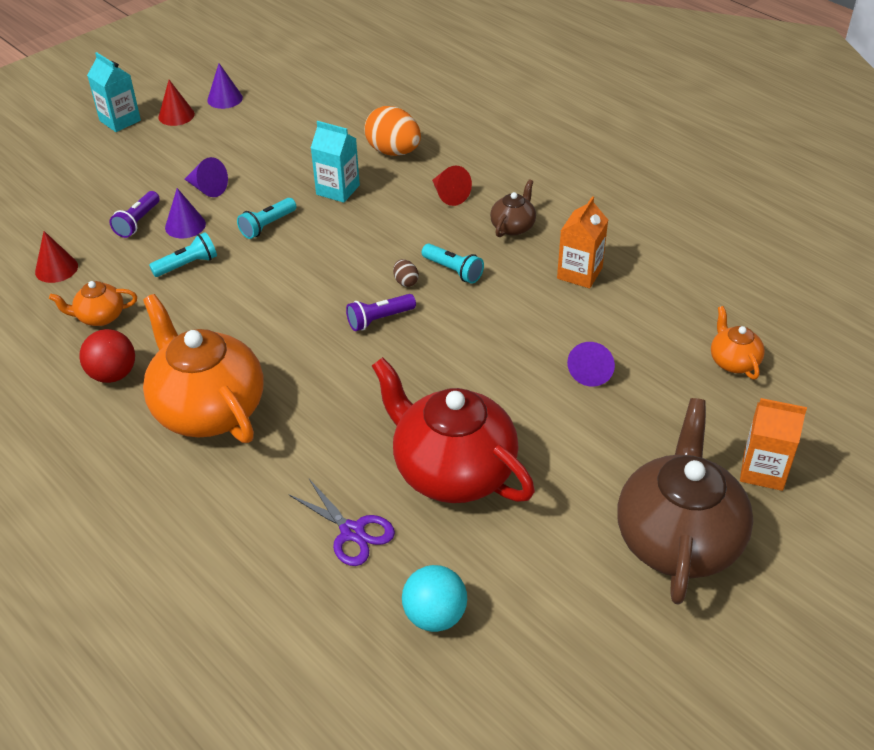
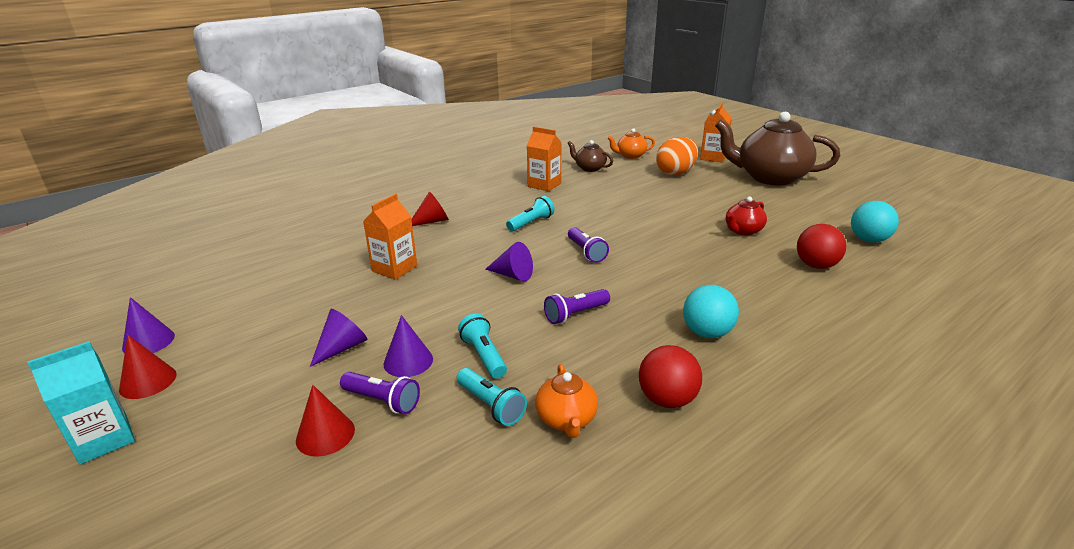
camera: 85 degrees left, 15 degrees down
(56, 269) = (457, 475): red cone -> red cone (325, 434)
(208, 409) = (707, 333): orange teapot -> turquoise ball
(248, 316) = (575, 314): none -> purple flashlight
(267, 226) = (434, 306): turquoise flashlight -> turquoise flashlight (491, 405)
(338, 190) = (394, 268): turquoise carton -> orange carton
(352, 532) = (816, 265): purple scissors -> red ball
(393, 152) = (351, 242): orange egg -> orange egg (675, 173)
(405, 282) = (540, 241): brown egg -> none
(452, 470) = (743, 231): red teapot -> red teapot, size x0.46
(513, 226) = (484, 201): brown teapot -> brown teapot (589, 168)
(591, 371) = (641, 187): purple cone -> purple cone (512, 275)

